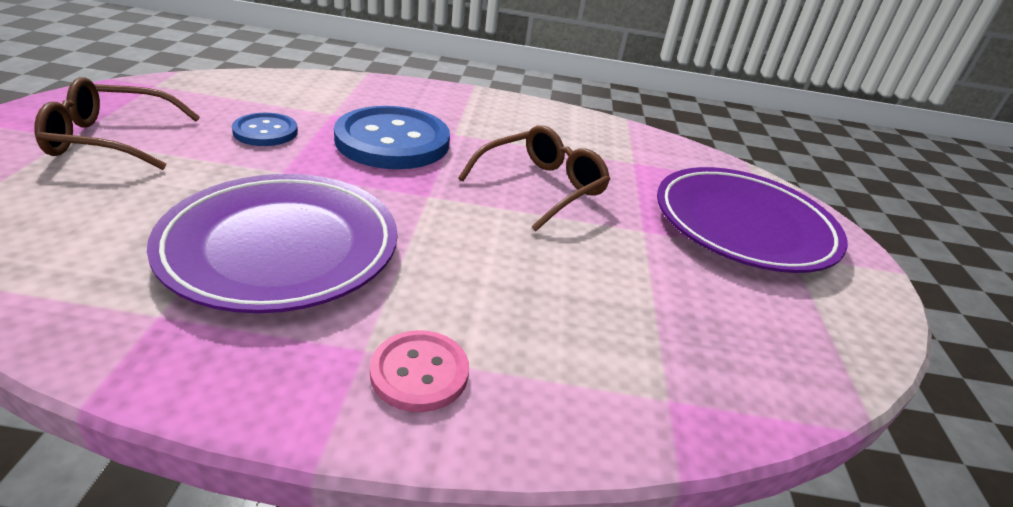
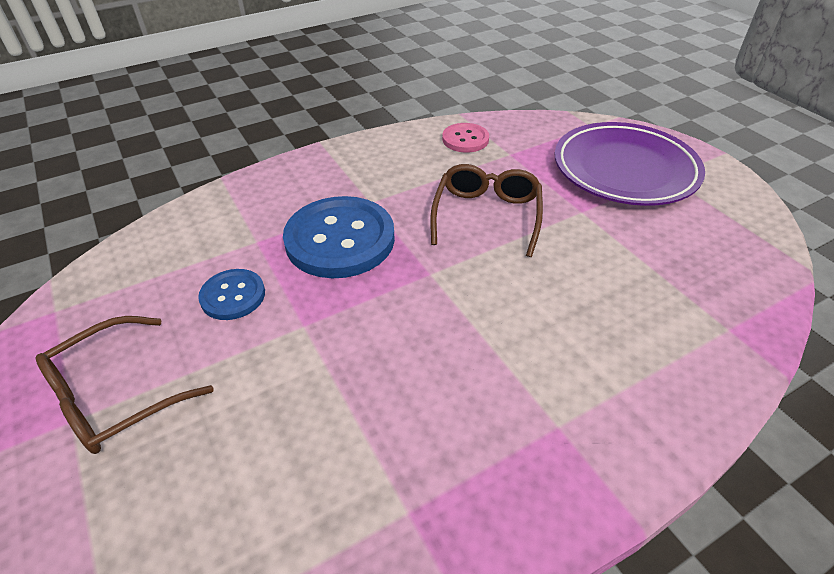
camera: 30 degrees left, 10 degrees up
(281, 248) = (404, 393): purple plate -> none
(419, 372) = (606, 416): pink button -> pink button (465, 139)

